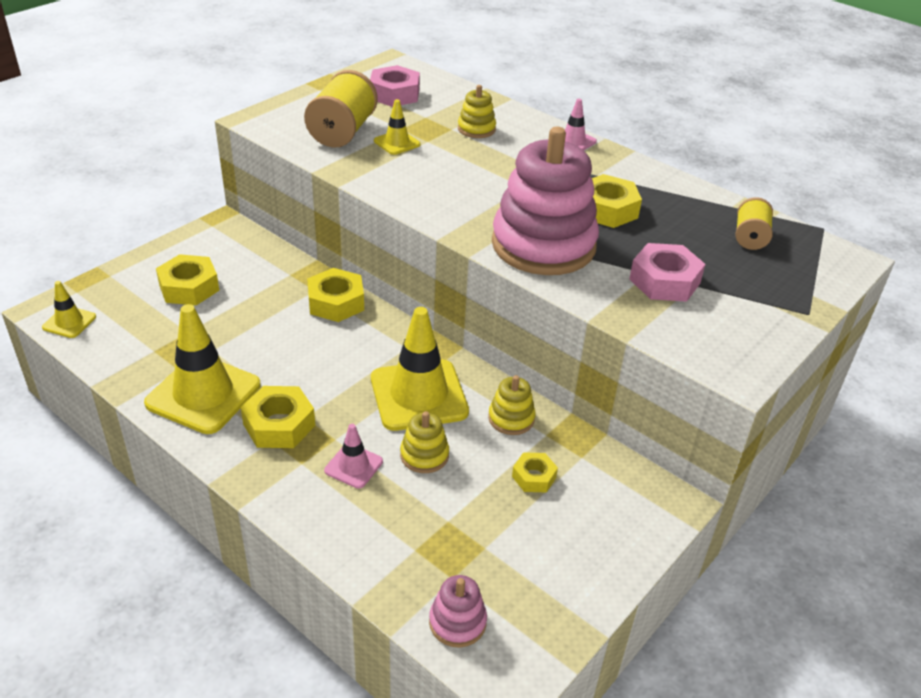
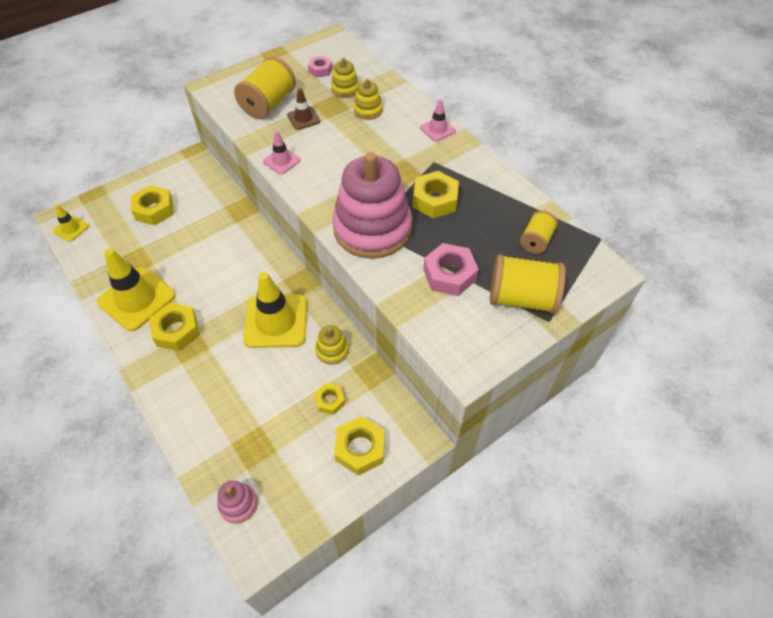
camera: 15 degrees right, 15 degrees up
(336, 302) = (247, 235): yellow nut -> yellow nut (360, 448)
(353, 466) = (213, 371): pink traffic cone -> pink traffic cone (281, 161)
(394, 94) = (320, 70): pink nut -> pink nut, size x0.60
(397, 143) = (303, 118): yellow traffic cone -> brown traffic cone
(424, 455) = (262, 371): yellow stacking toy -> yellow stacking toy (345, 89)
(764, 295) = (522, 298): none -> yellow spool

